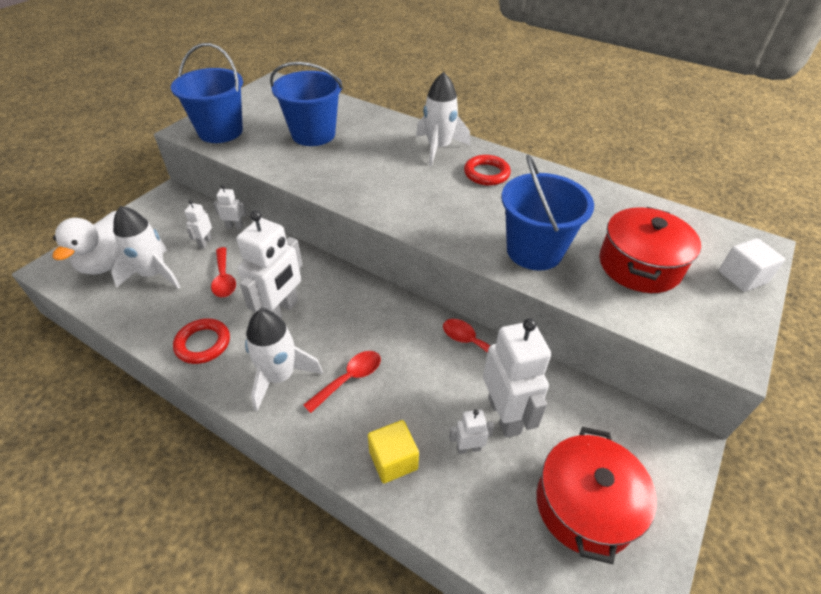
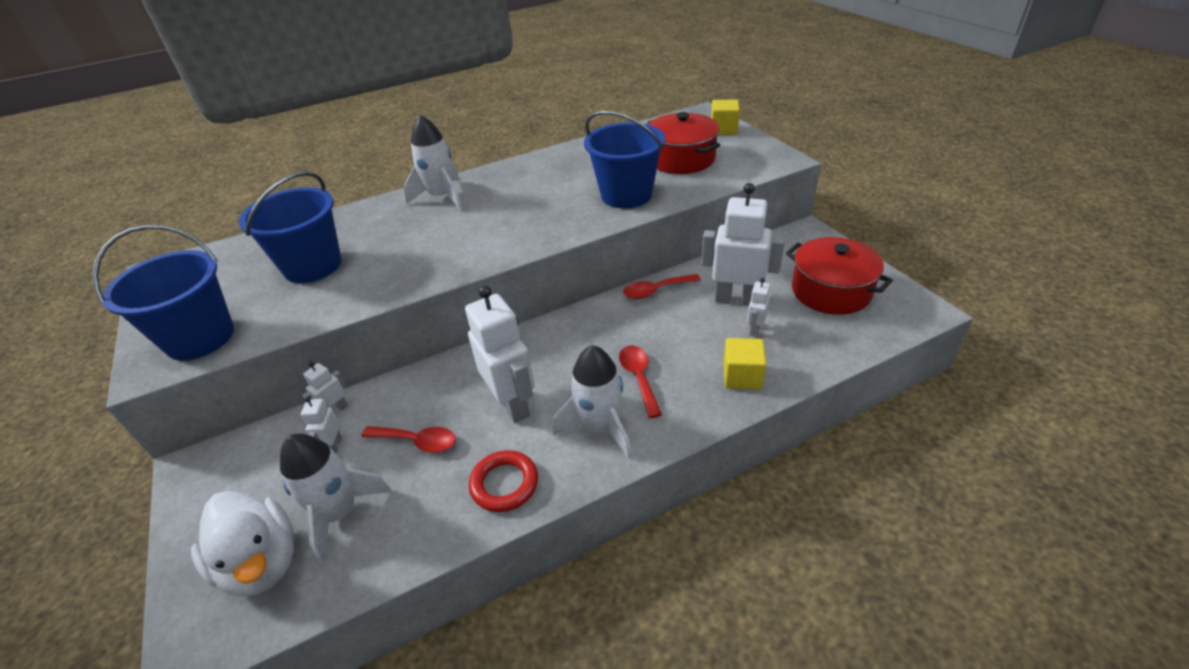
camera: 55 degrees left, 5 degrees down
(205, 242) = (334, 446): white robot -> white robot turned 45 degrees clockwise
(486, 173) = (509, 185): red ring -> none
(742, 277) = (723, 129): white cube -> yellow cube

